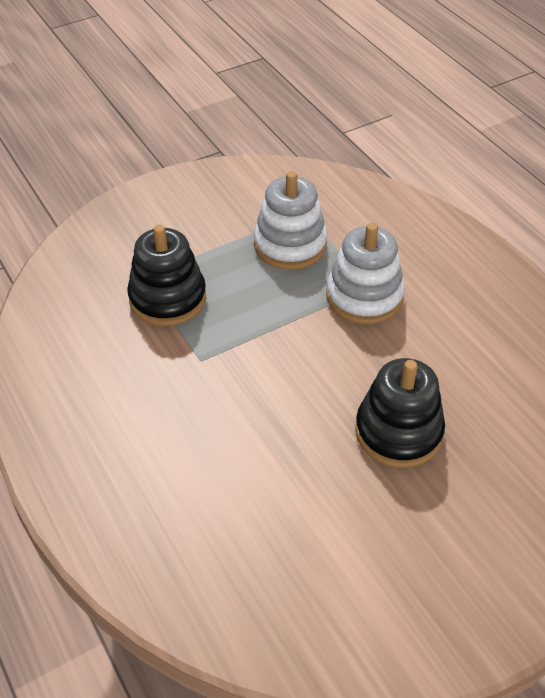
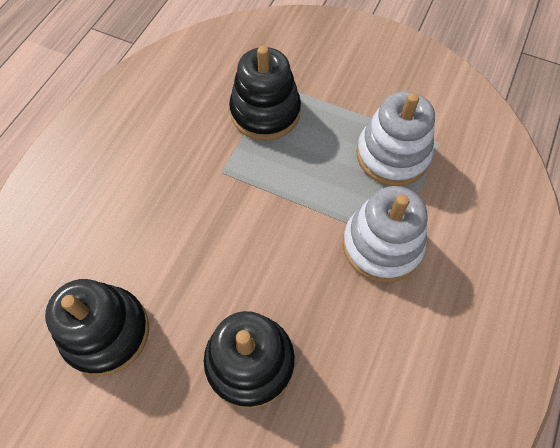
camera: 55 degrees right, 15 degrees up
(291, 522) = (106, 332): none -> black stacking toy

